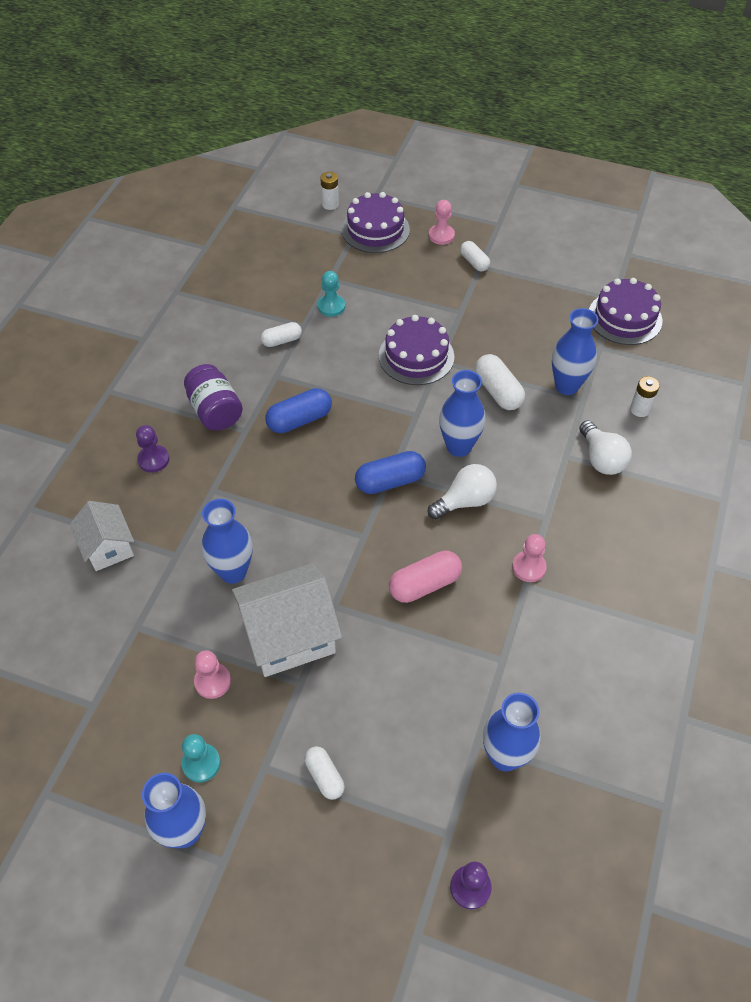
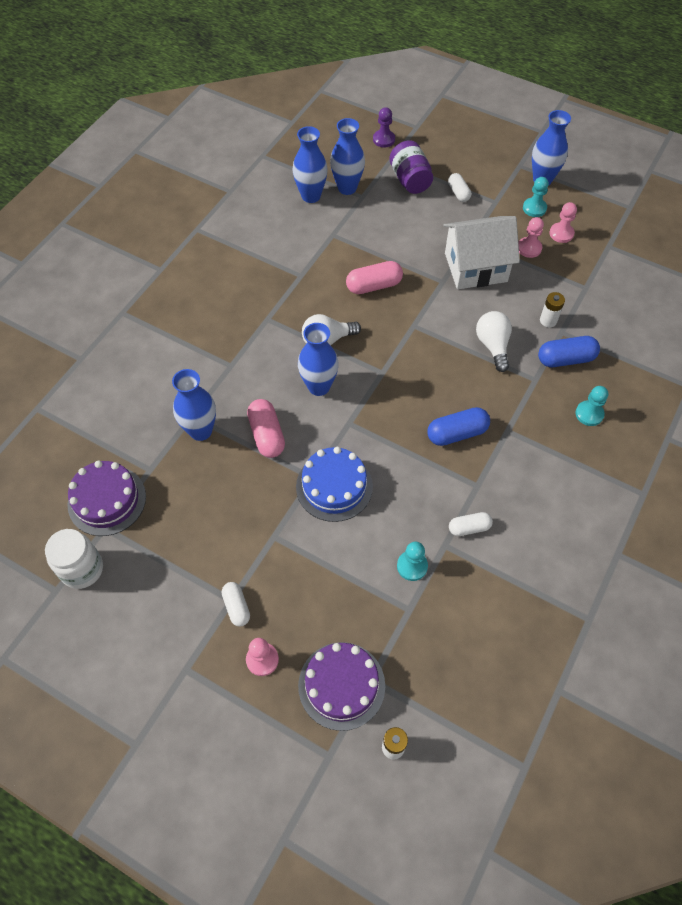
camera: 170 degrees left, 5 degrees up
(108, 547) = (616, 345): white house -> none
(153, 460) = (589, 414): purple pawn -> turquoise pawn
(215, 411) = (536, 454): purple jar -> purple jar (410, 180)
(233, 571) = (516, 314): blue vase -> blue vase (311, 196)
(390, 481) = (384, 365): blue capsule -> blue capsule (565, 359)
(416, 356) = (334, 486): purple cake -> blue cake
(498, 391) = (267, 435): white capsule -> pink capsule
(529, 567) = (294, 286): pink pawn -> pink pawn (561, 233)
(601, 459) = (202, 358): white light bulb -> white light bulb (493, 346)
(615, 269) = (82, 569): none -> white jar
(640, 409) = (146, 397): white battery -> white battery (548, 320)

